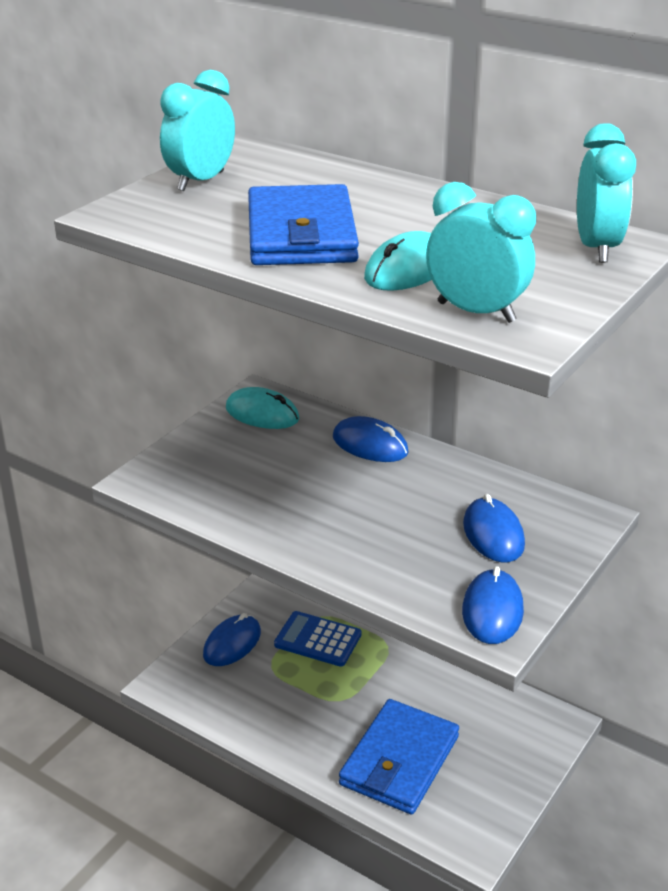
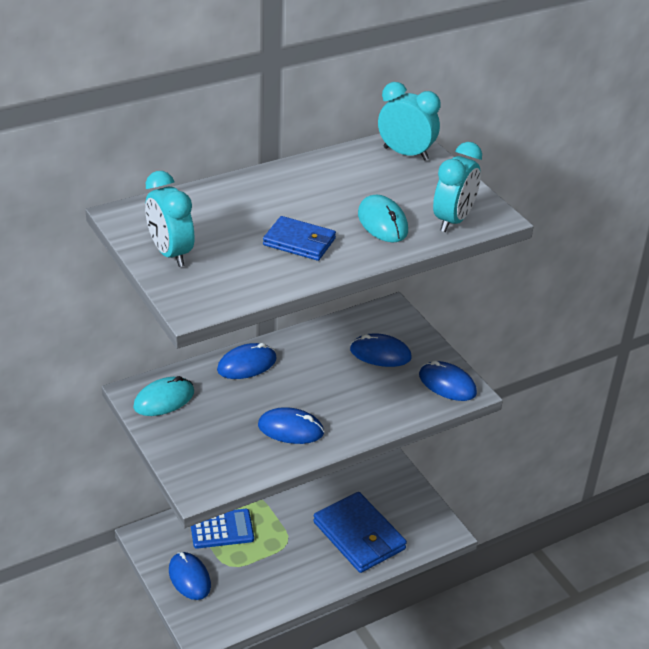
camera: 65 degrees left, 5 degrees up
(287, 510) = (290, 429): none -> blue mouse
(301, 234) = (299, 242): blue wallet -> blue wallet, size x0.60
(318, 639) = (221, 529): blue calculator -> blue calculator turned 150 degrees counterclockwise
(476, 312) = (453, 220): turquoise clock -> turquoise clock turned 150 degrees clockwise

